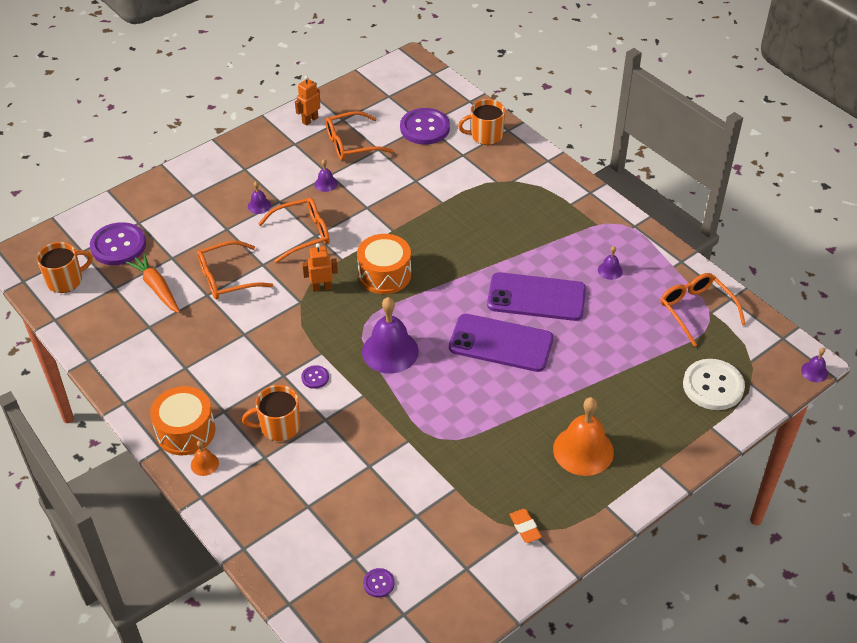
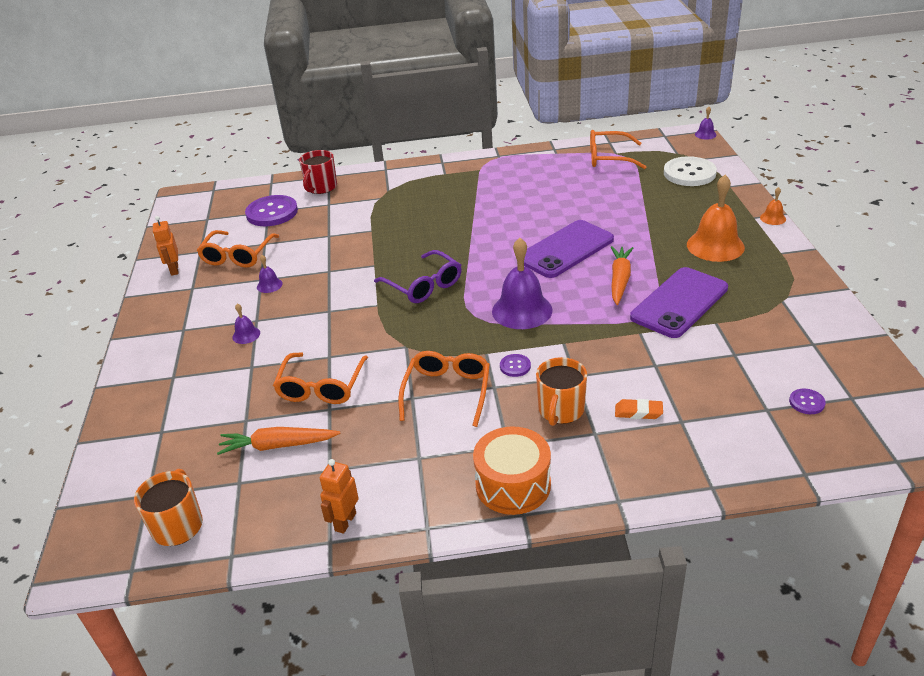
camera: 55 degrees left, 10 degrees down
(118, 245) = (176, 459): purple button -> none
(204, 464) = (572, 483): orange bell -> orange bell (773, 218)
(302, 234) = (318, 318): orange glasses -> orange glasses (447, 391)
(322, 287) = (401, 327): orange robot -> orange robot (345, 522)
(384, 274) = (424, 285): orange drum -> purple glasses
(477, 399) = (620, 280): none -> orange carrot
(485, 135) = (321, 187): orange mug -> red mug
(525, 527) = (783, 298): orange eraser -> orange eraser (638, 412)
(536, 297) = (530, 218): purple phone -> purple phone (679, 303)
(610, 270) = (534, 178): purple bell -> none

